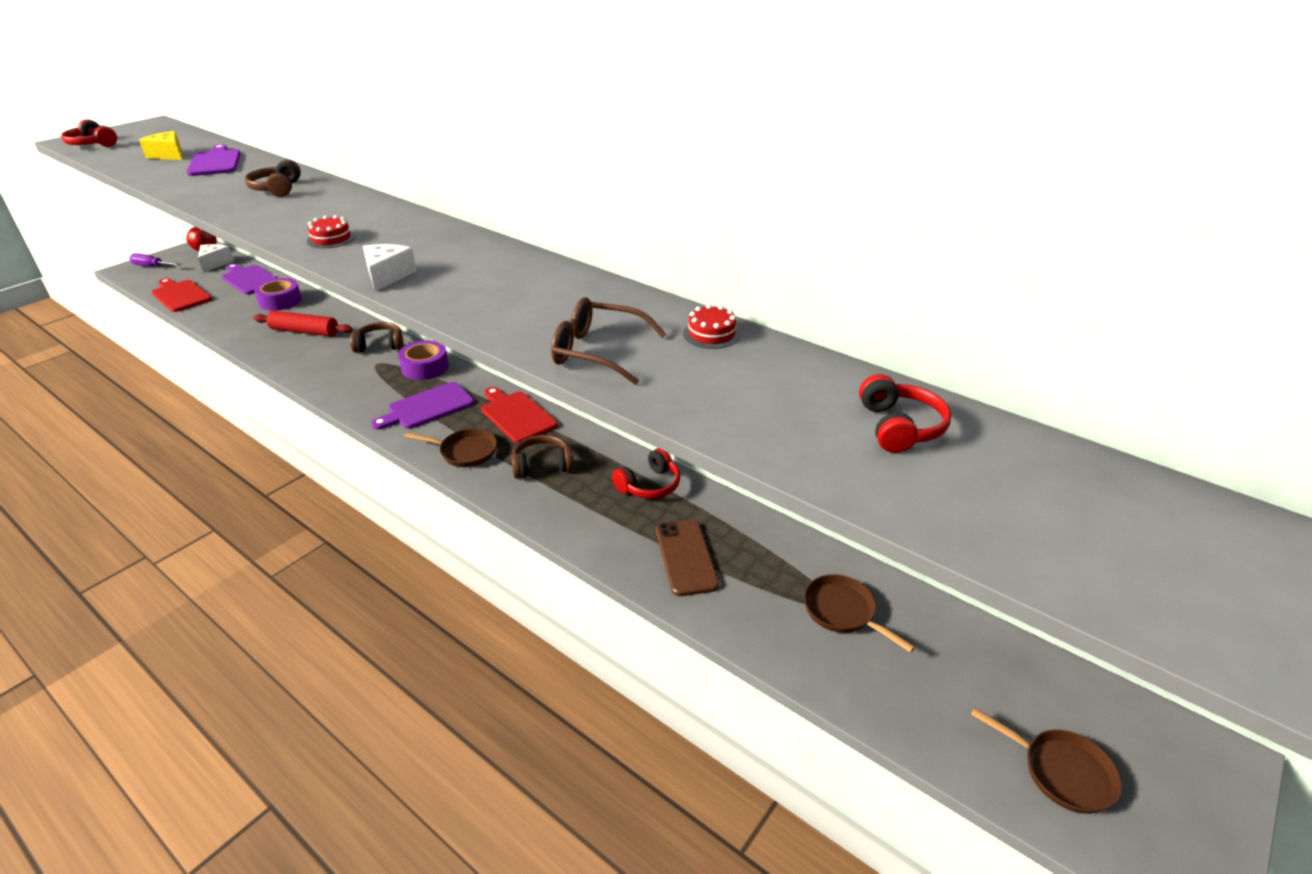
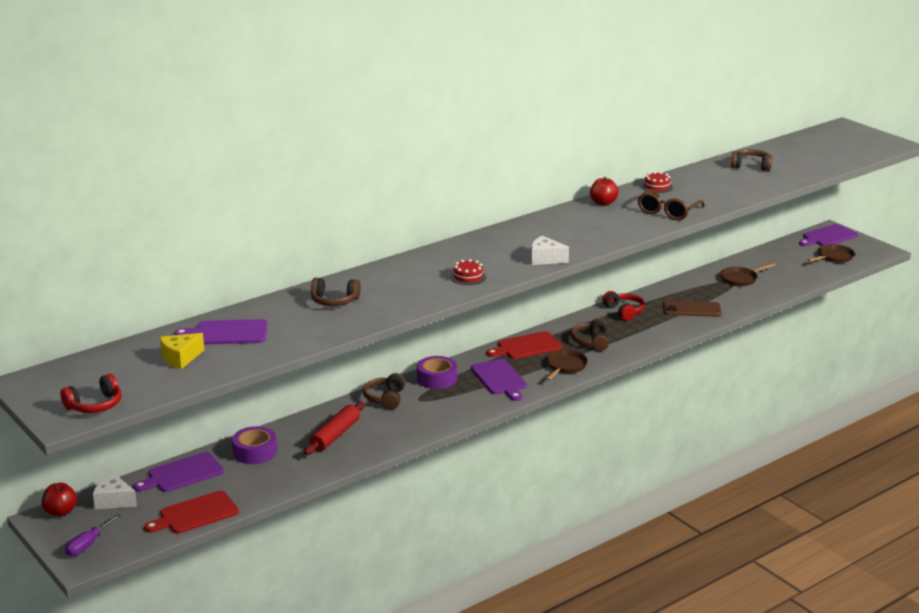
camera: 75 degrees left, 10 degrees down
(614, 296) = (603, 203): none -> red apple
(899, 427) = (751, 166): red headphones -> brown headphones
(1174, 755) = (828, 236): none -> purple cutting board

